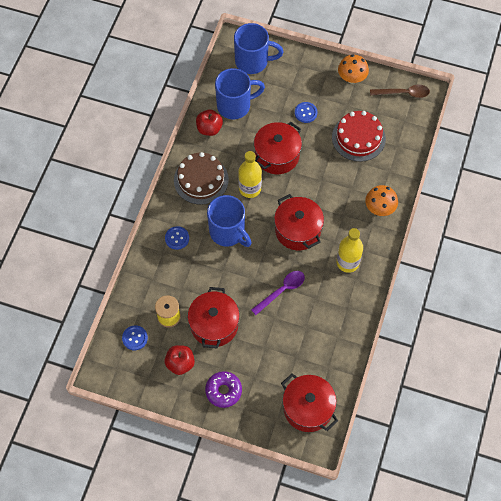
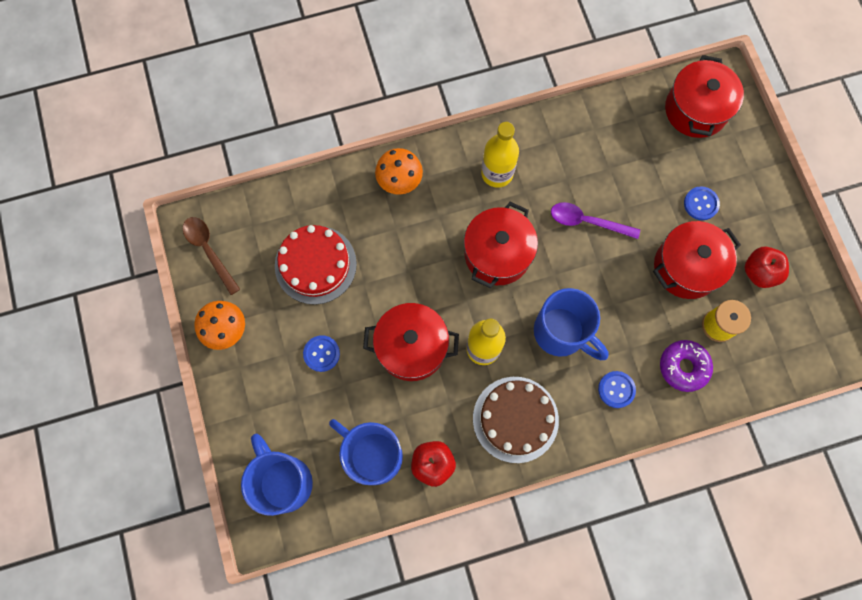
camera: 125 degrees left, 10 degrees up
(135, 338) = (774, 345): blue button -> blue button (701, 204)
(223, 391) = (749, 205): purple donut -> purple donut (683, 367)
(228, 232) = (561, 333): blue mug -> blue mug turned 120 degrees clockwise

